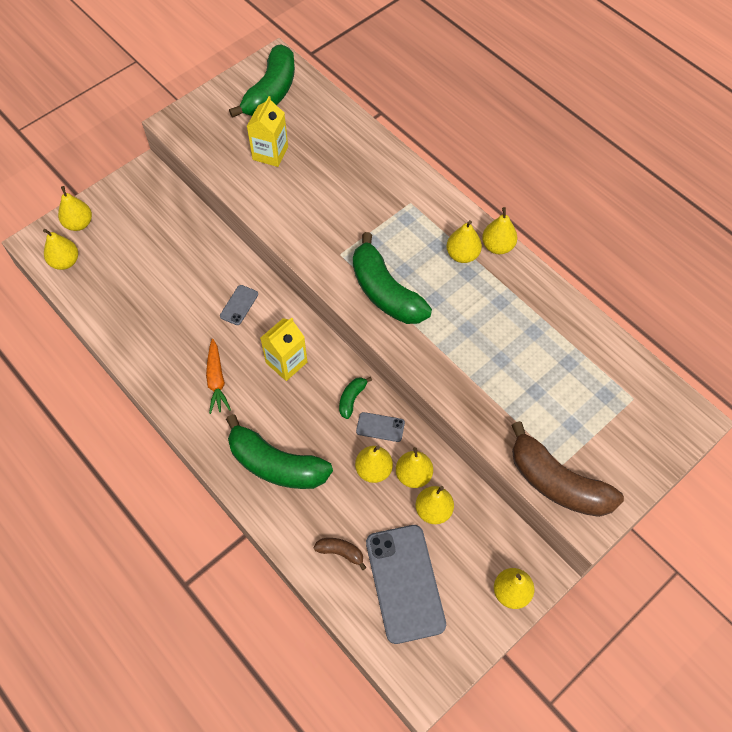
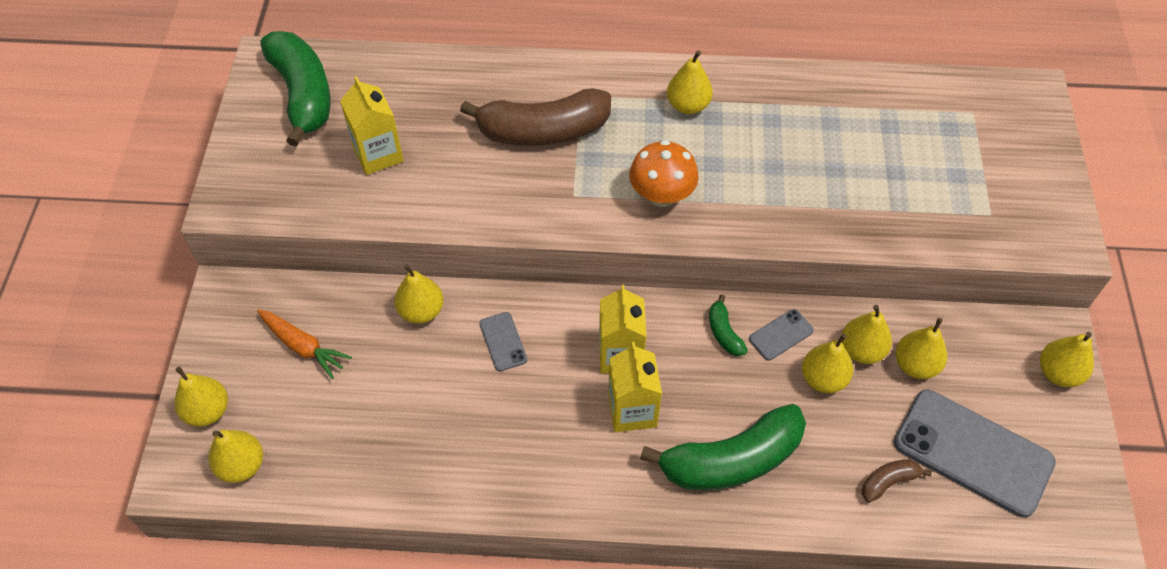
camera: 45 degrees left, 5 degrees down
(216, 380) = (572, 435): orange carrot -> orange carrot (303, 346)
(259, 395) = (632, 410): none -> yellow carton
(385, 292) = (661, 195): green banana -> orange mushroom
(497, 246) = (709, 74): yellow pear -> yellow pear (421, 311)
(557, 483) = (1007, 233): brown banana -> brown banana (543, 131)

